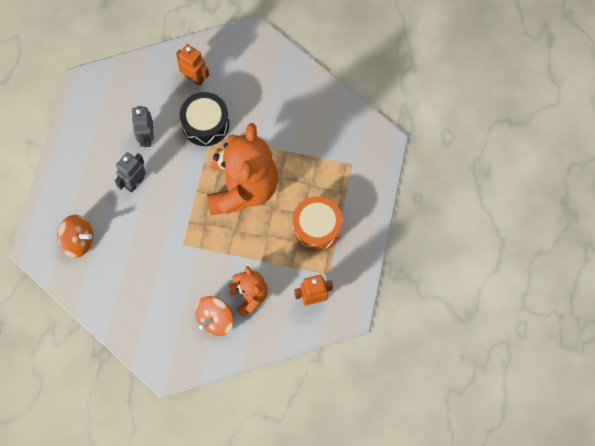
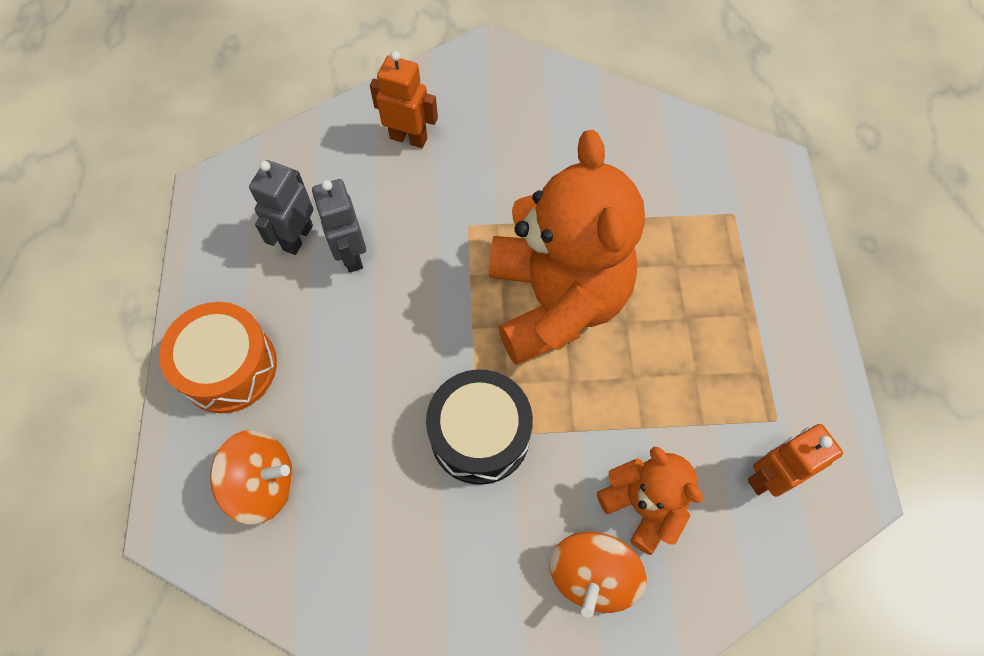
camera: 15 degrees left, 5 degrees down
(134, 182) = (349, 340): grey robot -> grey robot (297, 237)
(205, 124) = (452, 207): black drum -> black drum (480, 434)
(317, 228) = (719, 338): orange drum -> orange drum (228, 367)

